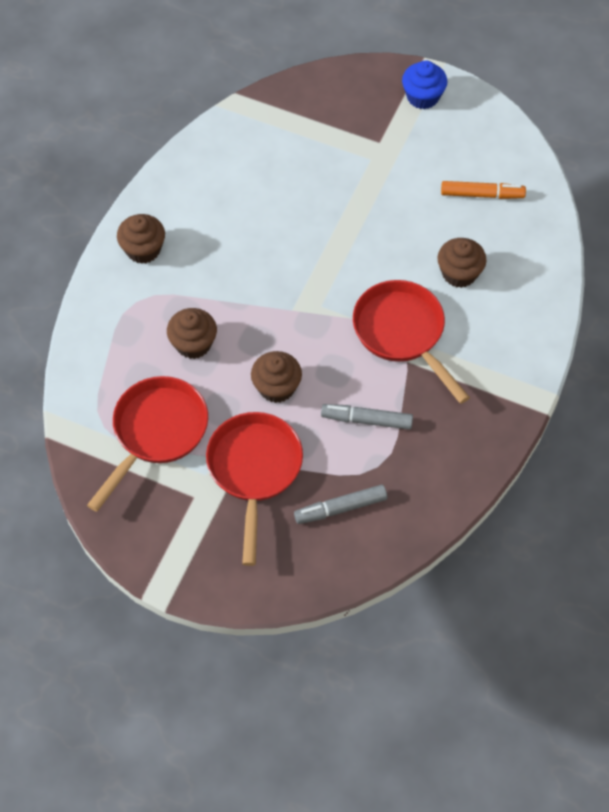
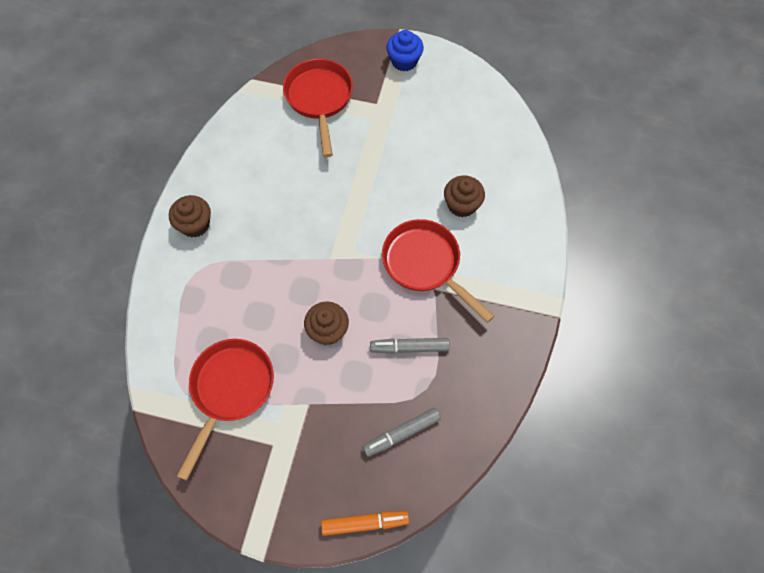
camera: 10 degrees left, 5 degrees up
(193, 344) = (250, 302): brown cupcake -> none
(254, 471) = (321, 411): red pan -> red pan (319, 99)
(482, 194) = (467, 135): orange marker -> orange marker (365, 523)

